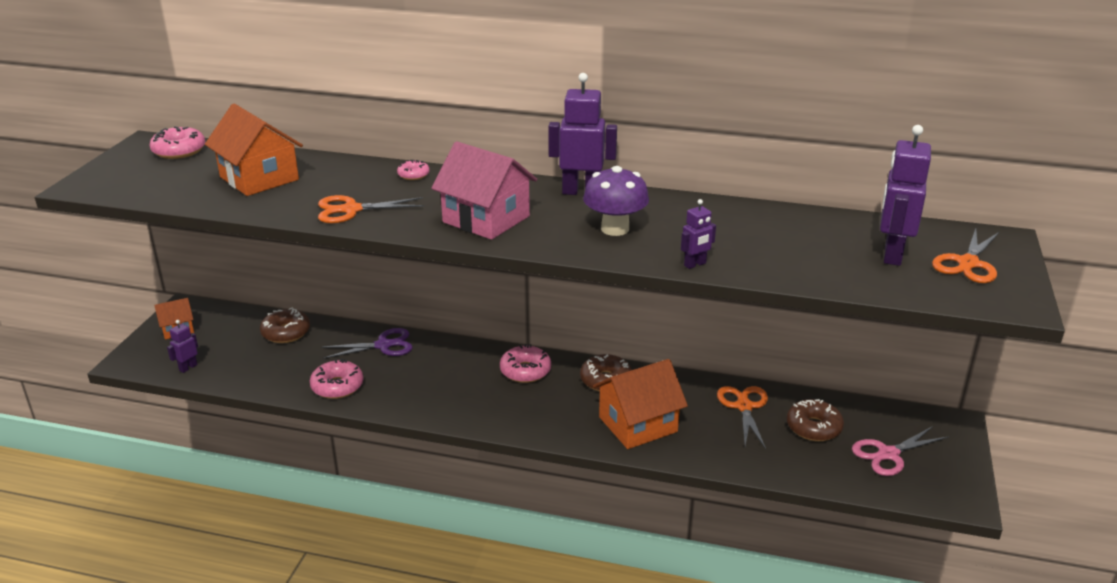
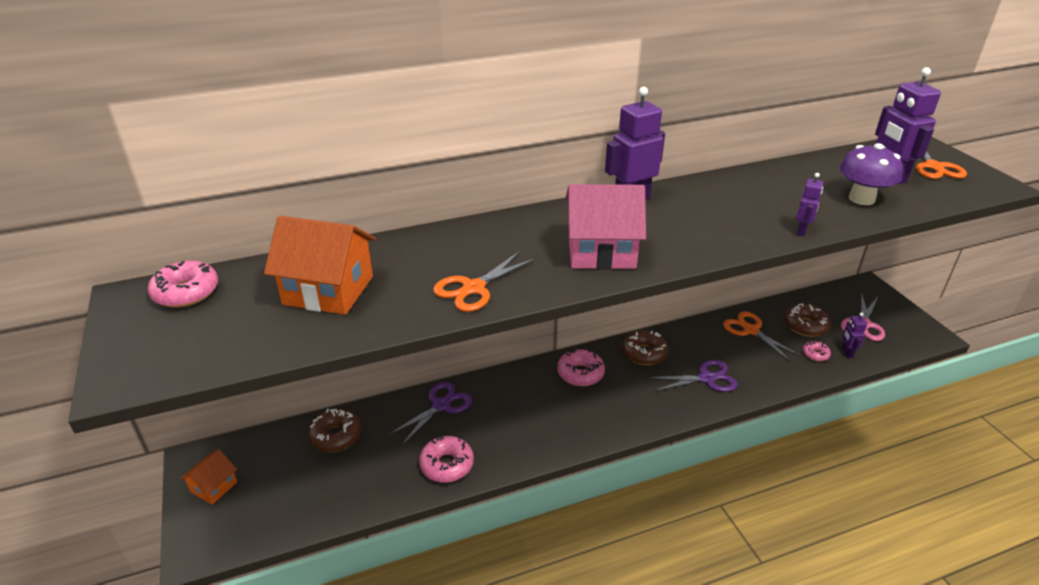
camera: 35 degrees left, 5 degrees up
(188, 367) = (274, 522): purple robot -> purple robot (847, 353)
(413, 175) = (474, 232): pink donut -> pink donut (815, 354)
(615, 229) = (705, 222): purple mushroom -> purple mushroom (861, 199)
(638, 424) = (706, 378): orange house -> purple scissors

